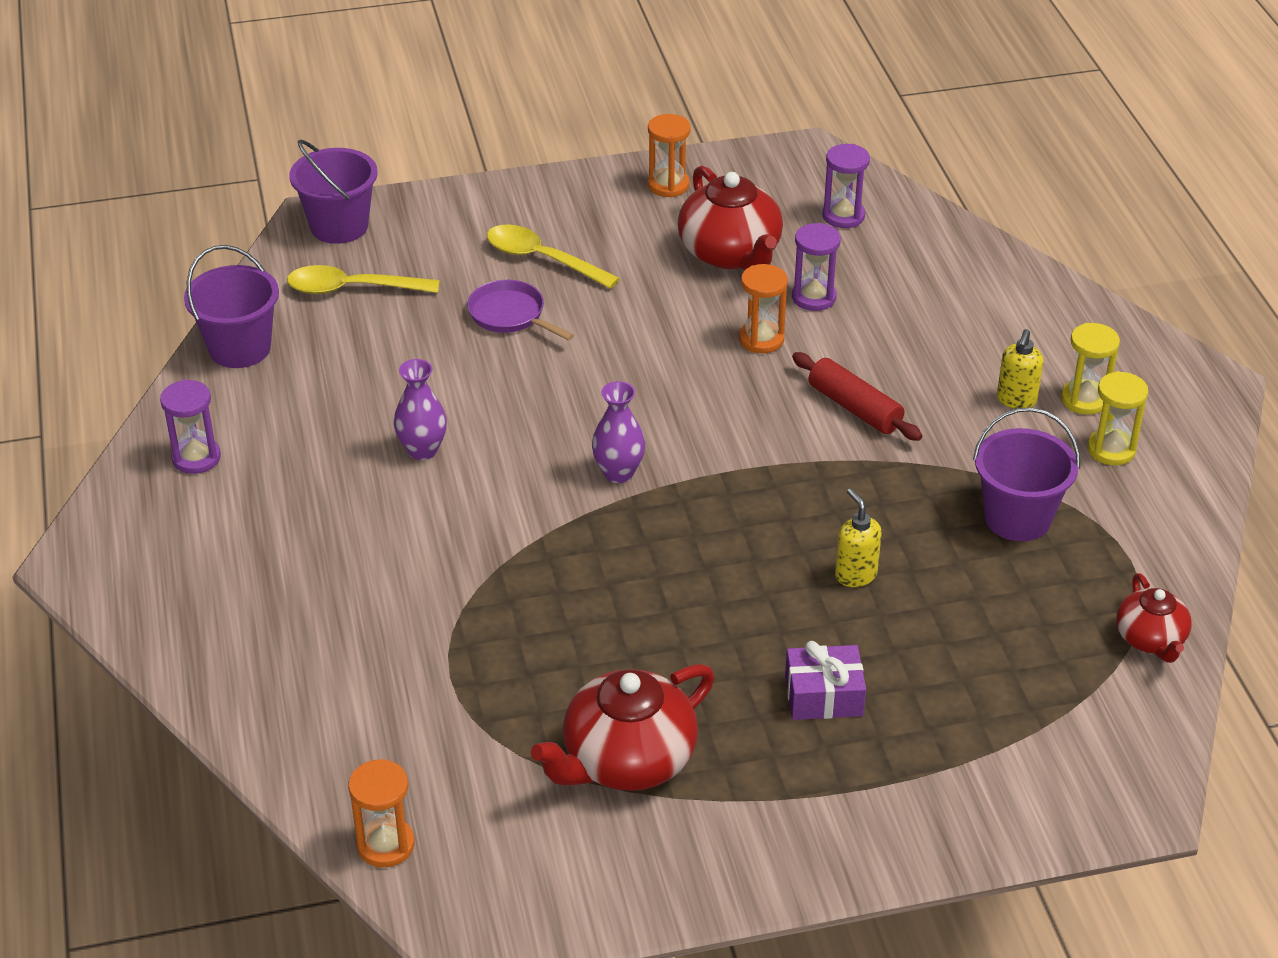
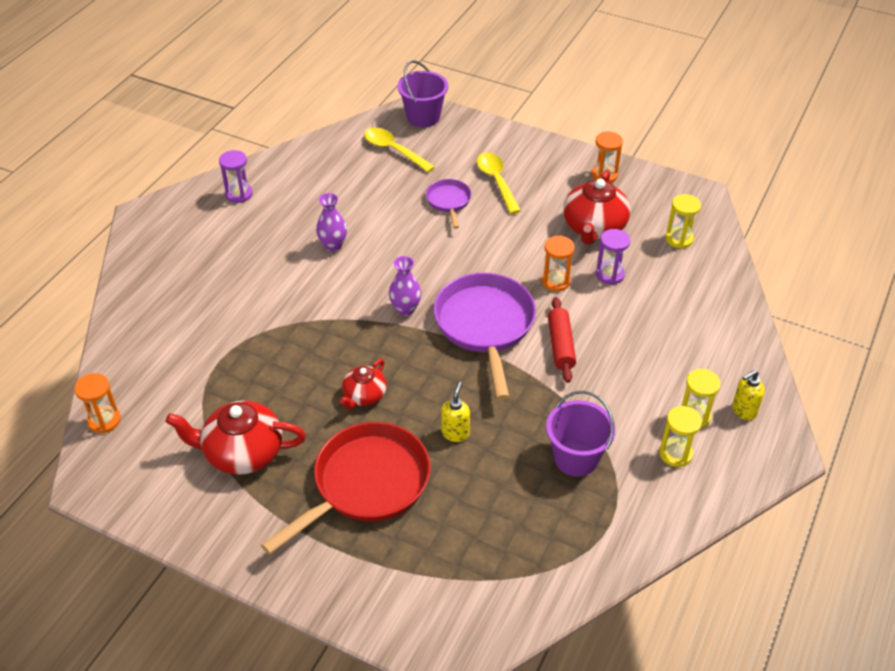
camera: 40 degrees right, 5 degrees up
(240, 348) = (314, 153): purple bucket -> none
(741, 436) = (485, 326): none -> purple pan
(823, 696) = (366, 484): purple gift -> red pan
(843, 216) = (679, 239): purple hourglass -> yellow hourglass
(1016, 400) = (654, 393): yellow soap dispenser -> yellow soap dispenser (743, 411)
(1150, 639) = (568, 573): red teapot -> red teapot (364, 396)

